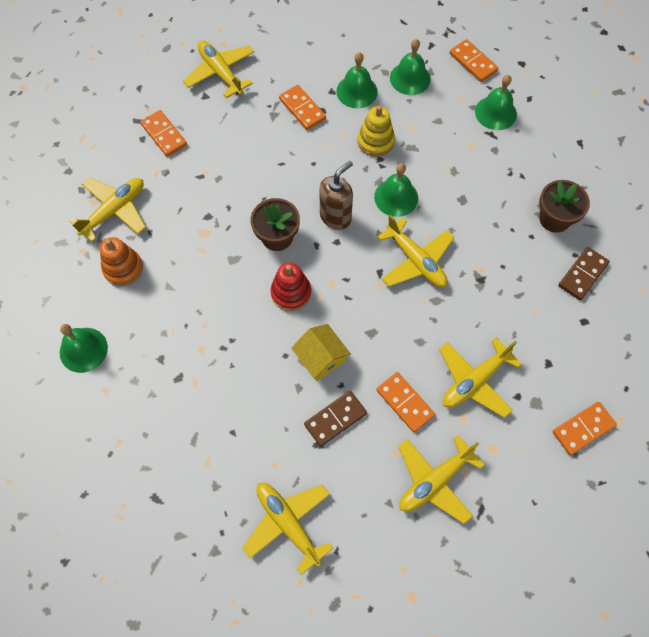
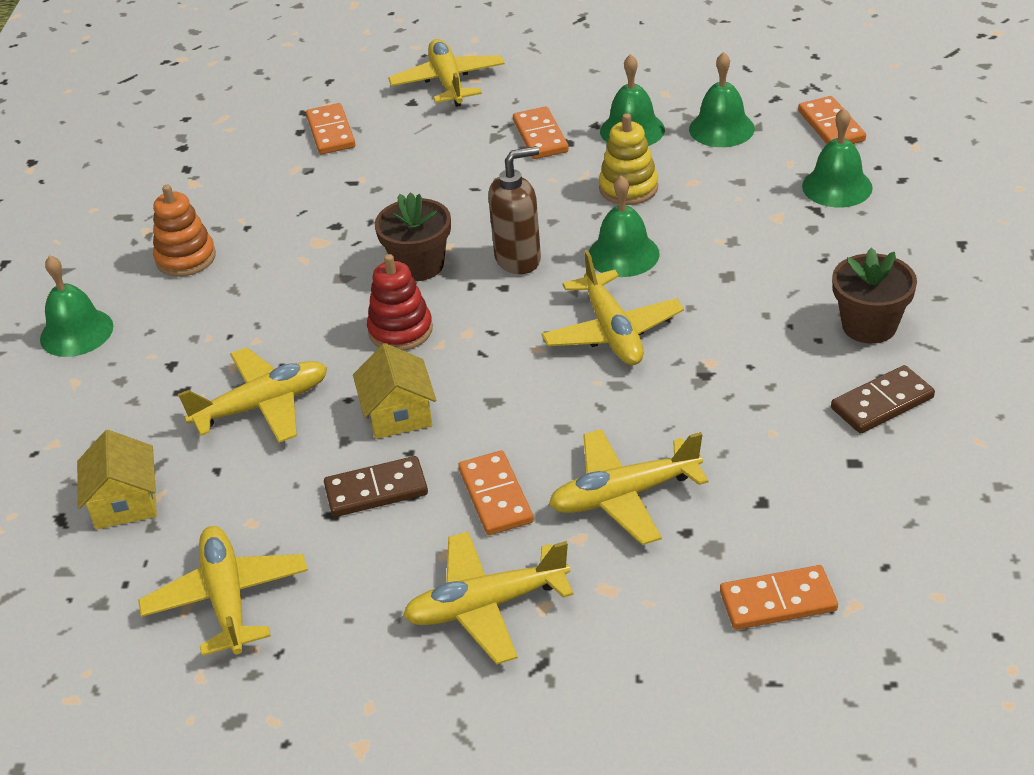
camera: 25 degrees right, 25 degrees down
(114, 211) = (214, 197): yellow plane -> yellow plane (262, 406)
(189, 474) = (125, 502): none -> yellow house

